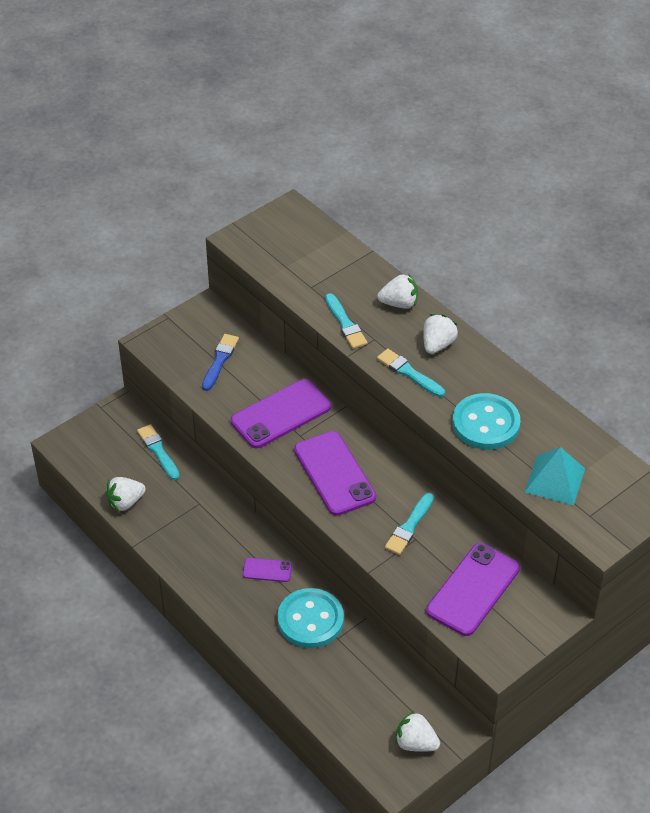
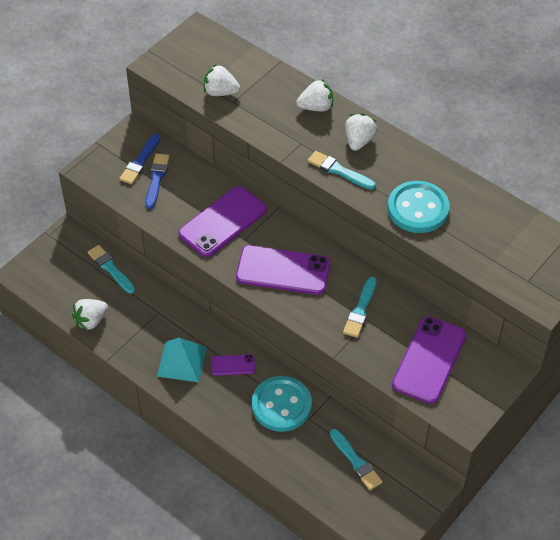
camera: 10 degrees left, 5 degrees up
(206, 340) = (140, 161): none -> blue brush
(334, 473) = (283, 270): purple phone -> purple phone turned 45 degrees counterclockwise
(345, 324) = (272, 132): turquoise brush -> turquoise brush (356, 461)
(415, 743) = (398, 504): white strawberry -> white strawberry (220, 92)
(555, 480) = (490, 252): turquoise pyramid -> turquoise pyramid (182, 361)

